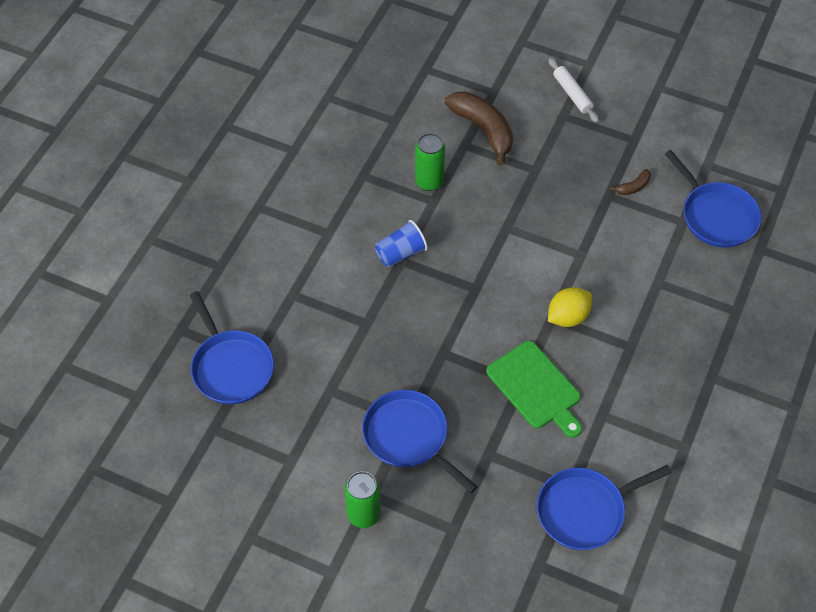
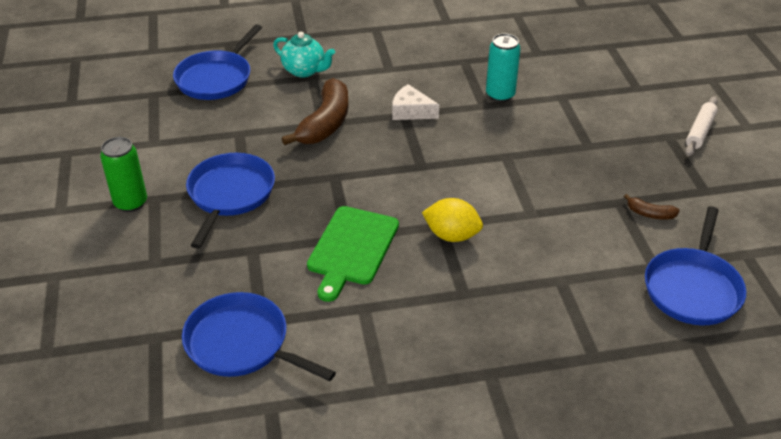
camera: 55 degrees right, 15 degrees down
(278, 294) = (305, 71): none -> turquoise teapot
(400, 253) = (411, 111): blue cup -> white cheese
(429, 182) = (500, 95): green can -> turquoise can
(483, 129) = (591, 99): brown banana -> brown banana (325, 123)

